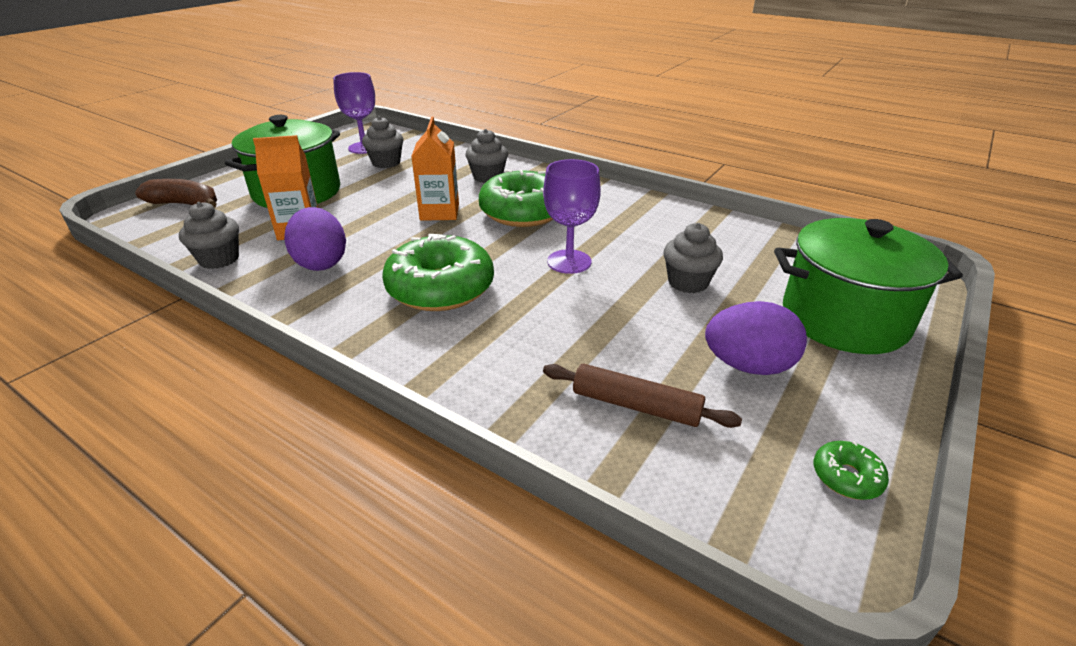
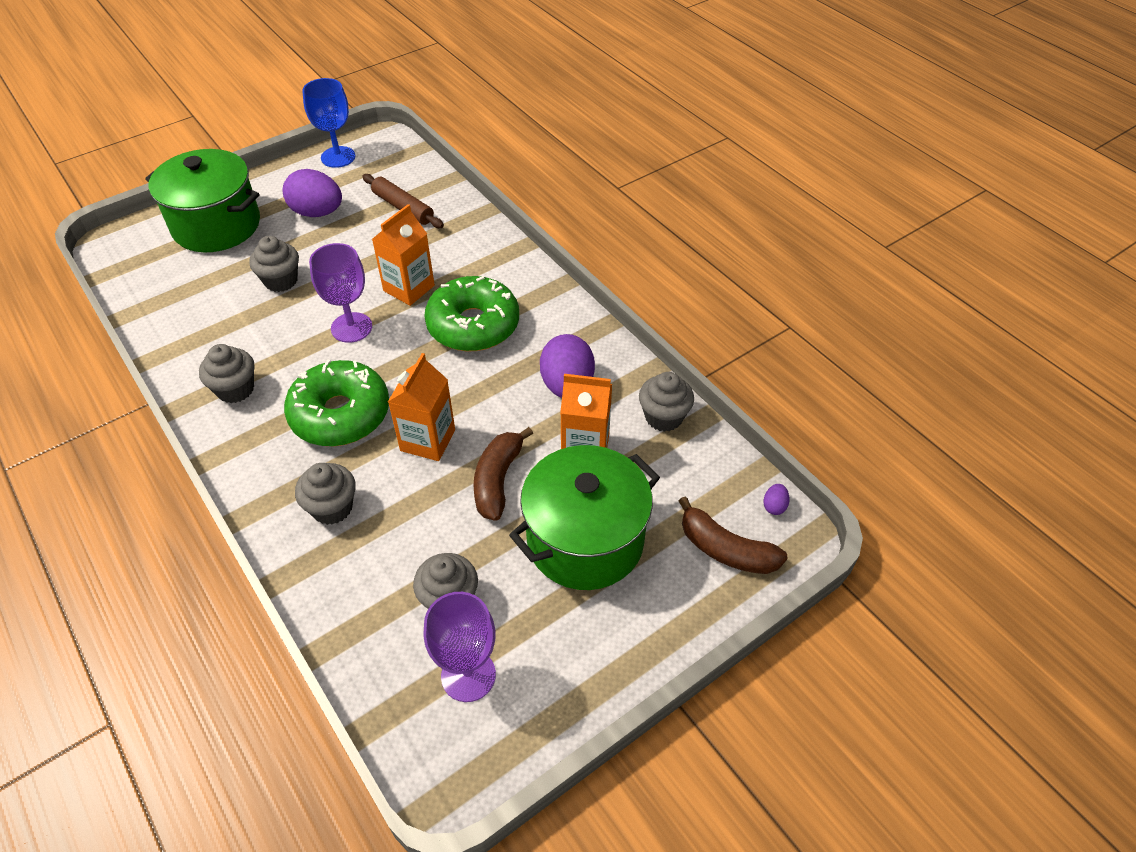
camera: 160 degrees left, 15 degrees up
(131, 228) = (774, 506): none -> purple egg
(372, 204) = (498, 480): none -> brown banana
(538, 305) = (409, 288): none -> orange carton
(624, 209) = (235, 389): none -> grey cupcake
(846, 477) = (338, 157): green donut -> blue goblet

